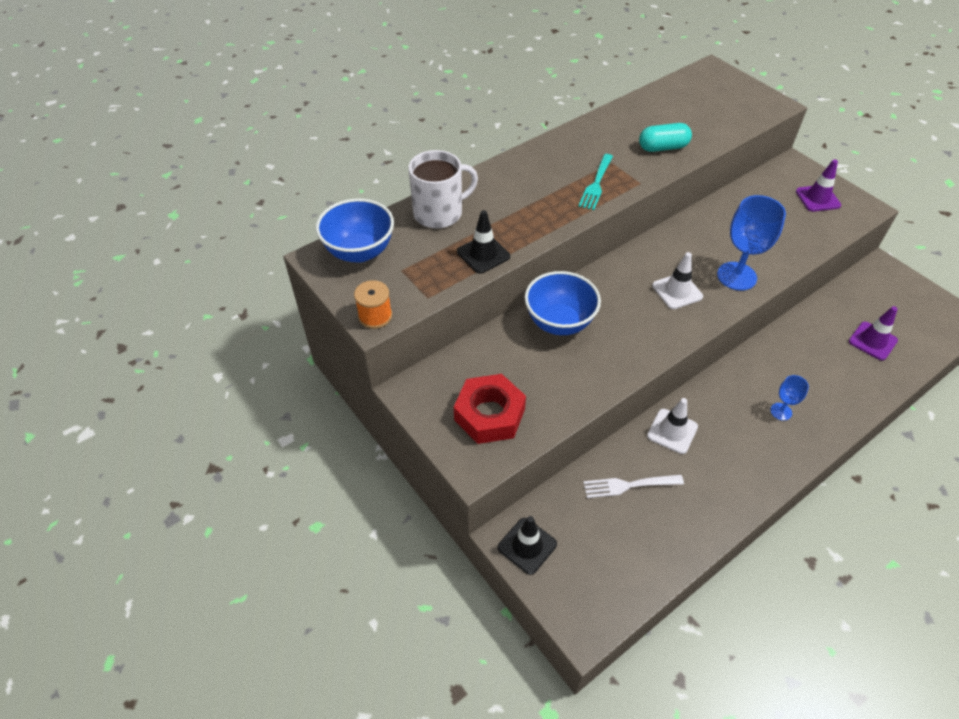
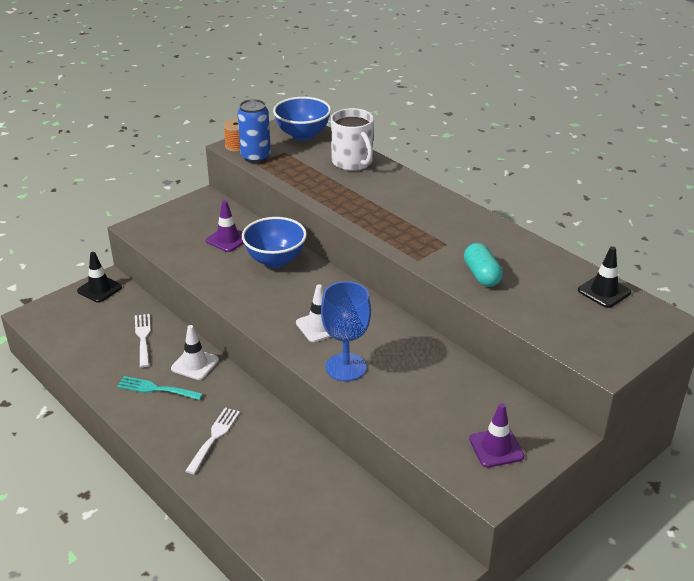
camera: 85 degrees right, 15 degrees down
(410, 297) = (255, 157): none -> blue can
(483, 254) = (305, 183): black traffic cone -> black traffic cone (604, 291)
(489, 414) = (181, 231): red nut -> none
(596, 184) = (409, 235): turquoise fork -> turquoise fork (156, 389)
(781, 411) = (214, 437): blue goblet -> white fork
(872, 341) = (313, 529): purple traffic cone -> purple traffic cone (227, 239)

